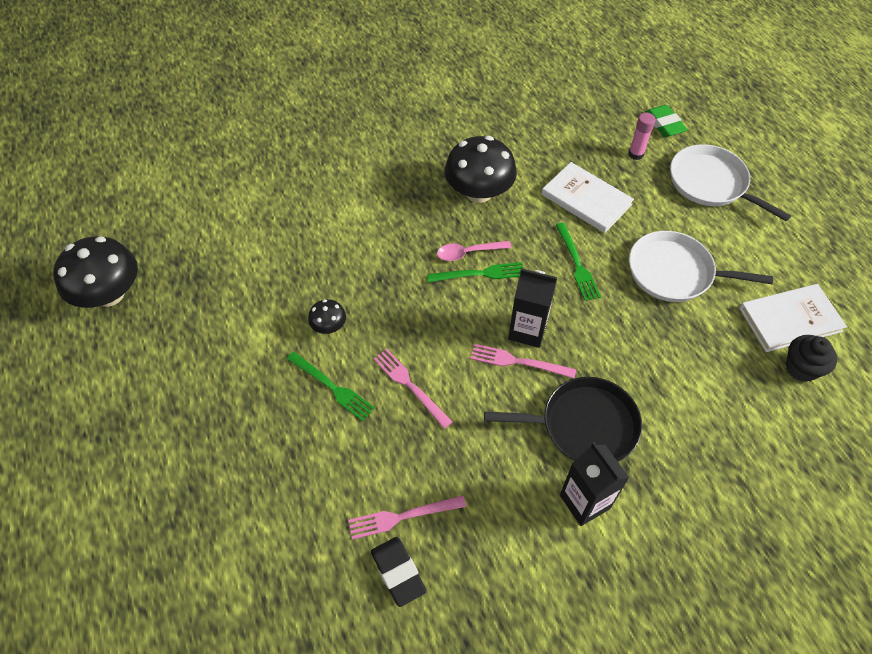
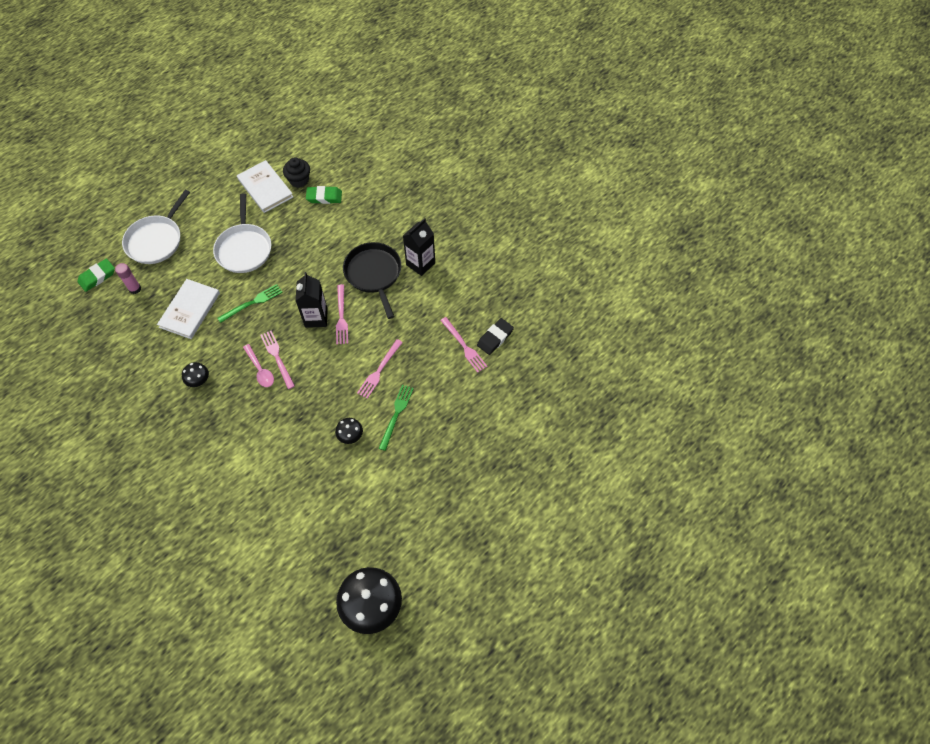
camera: 110 degrees left, 5 degrees up
(479, 192) = (198, 380): black mushroom -> black mushroom, size x0.47
(480, 274) = (277, 357): green fork -> pink fork
(759, 395) = (324, 197): none -> green eraser

